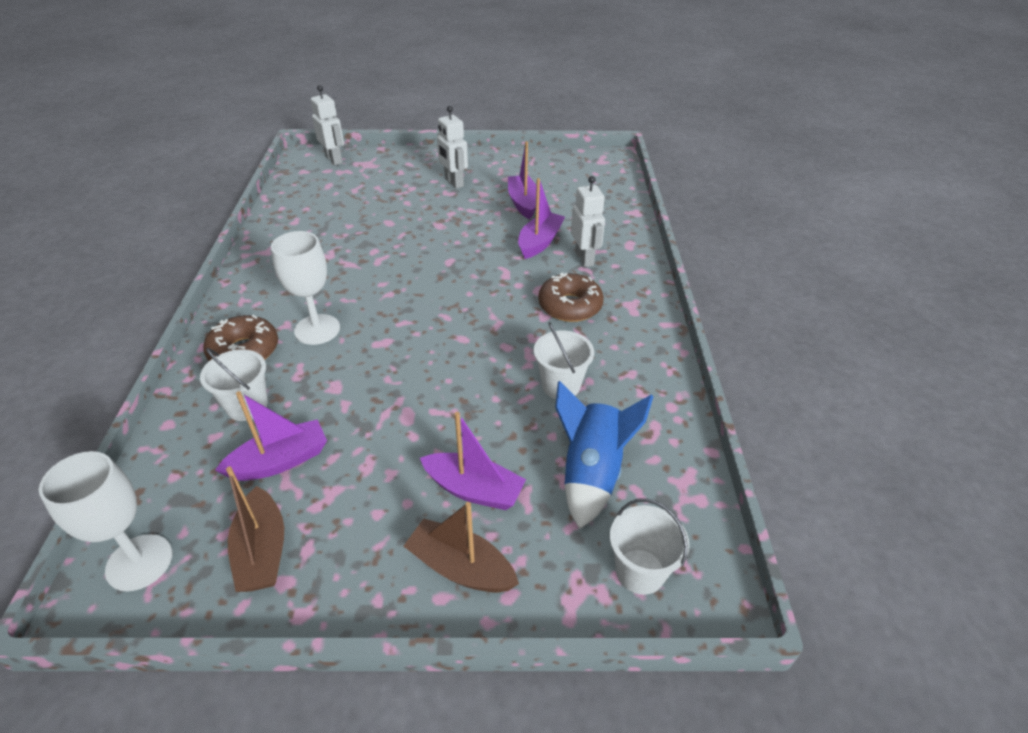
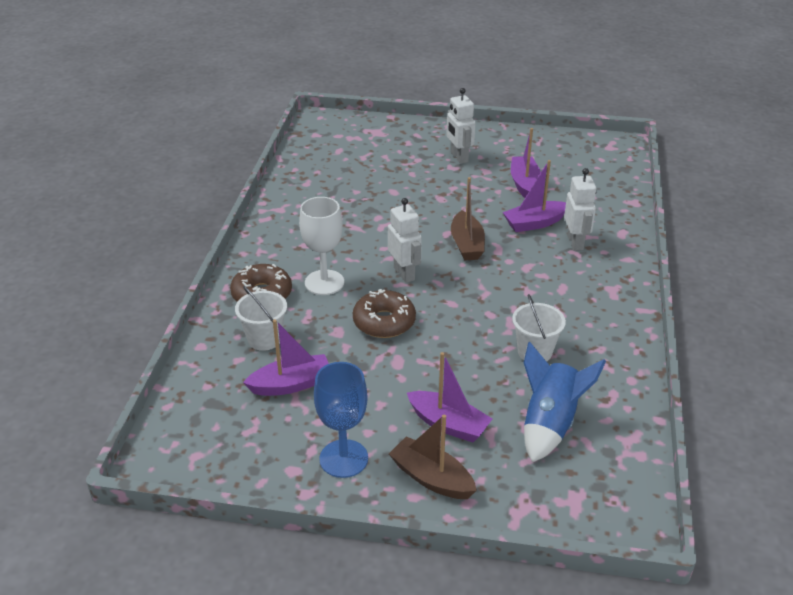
camera: 10 degrees right, 5 degrees down
(139, 562) = (184, 443): white goblet -> none
(262, 551) = (277, 447): brown boat -> brown boat (467, 244)
(334, 160) = (345, 125): white robot -> white robot (404, 274)
(348, 555) = (343, 458): none -> blue goblet
(539, 242) = (535, 223): purple boat -> purple boat turned 150 degrees counterclockwise
(570, 306) = (554, 284): brown donut -> brown donut (384, 322)
(640, 571) = (577, 500): white bucket -> none

